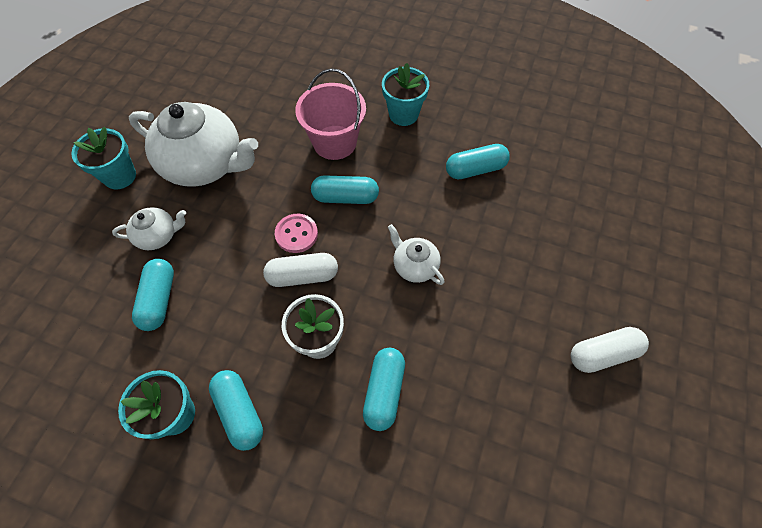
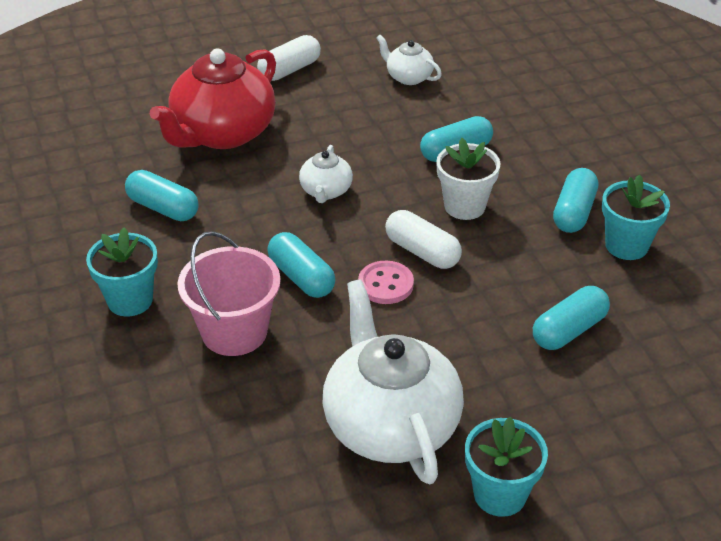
camera: 130 degrees left, 20 degrees down
(158, 236) = (517, 388): white teapot -> white teapot (408, 77)
(538, 248) = (222, 133): none -> red teapot
(603, 354) = (289, 70): white capsule -> white capsule turned 75 degrees counterclockwise

